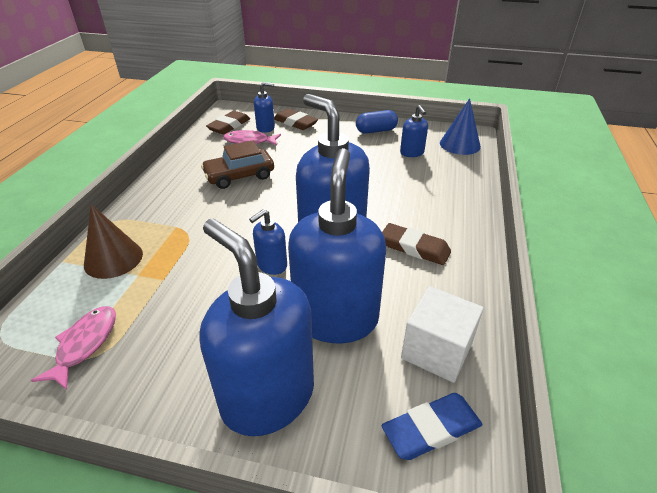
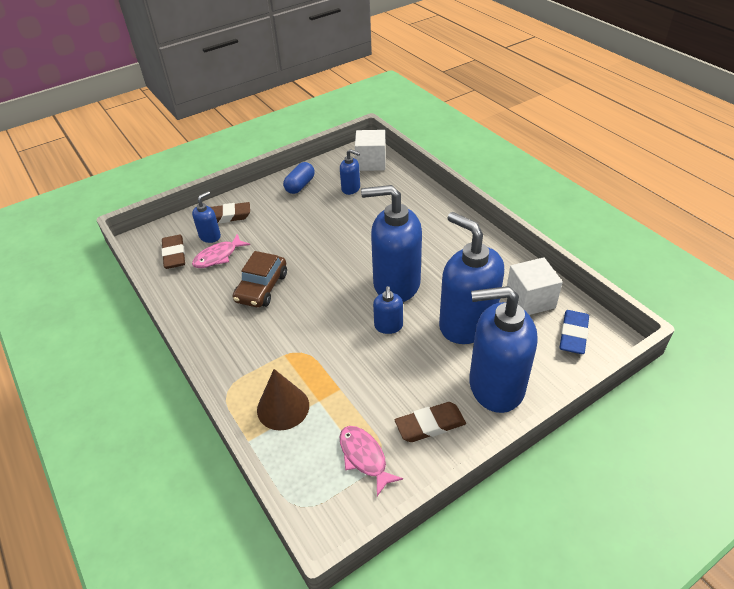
camera: 45 degrees left, 5 degrees up
(414, 248) = (446, 254): brown eraser -> brown eraser (430, 425)
(460, 144) = (371, 162): blue cone -> white cube

